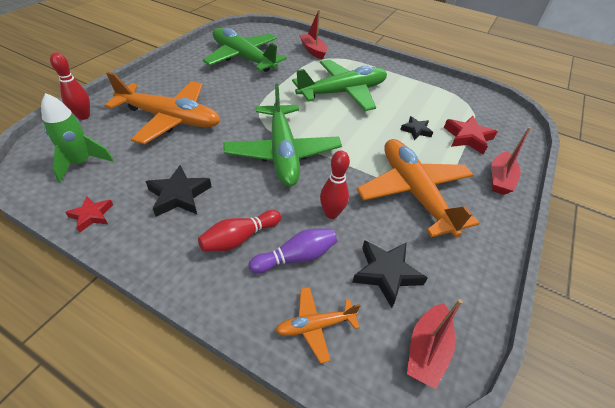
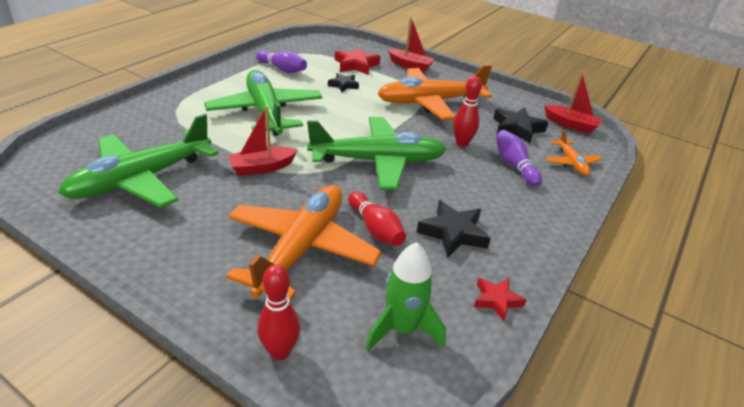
camera: 85 degrees left, 10 degrees down
(239, 238) = (502, 193): red bowling pin -> red bowling pin (375, 229)
(313, 51) = (148, 119): red boat -> red boat (262, 168)
(424, 95) = (282, 69): none -> purple bowling pin

